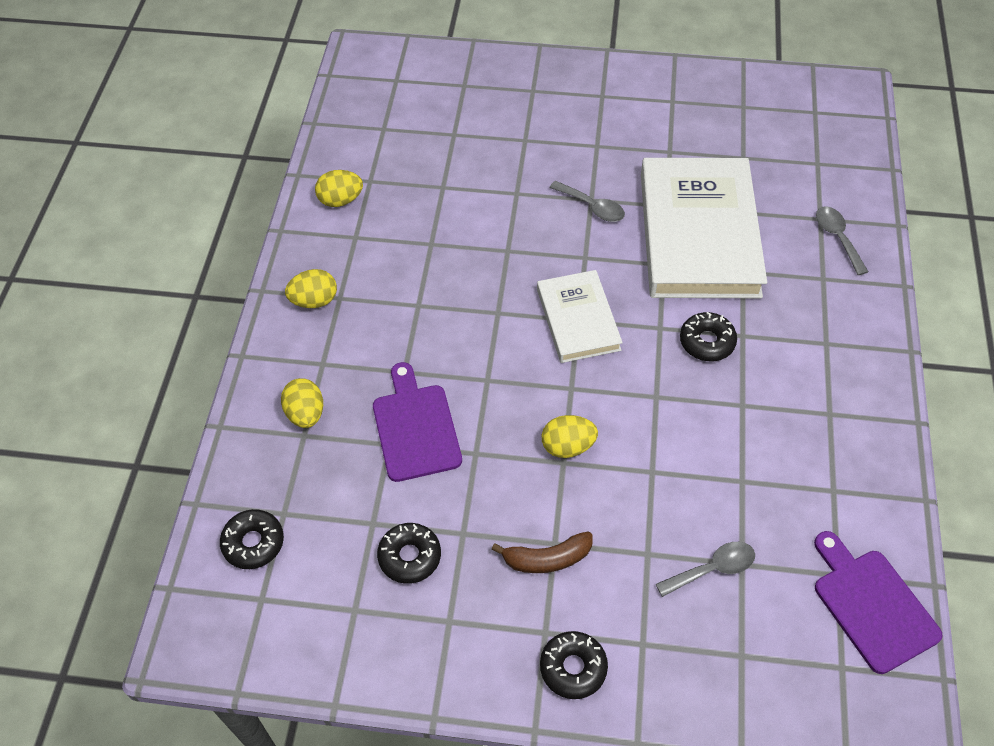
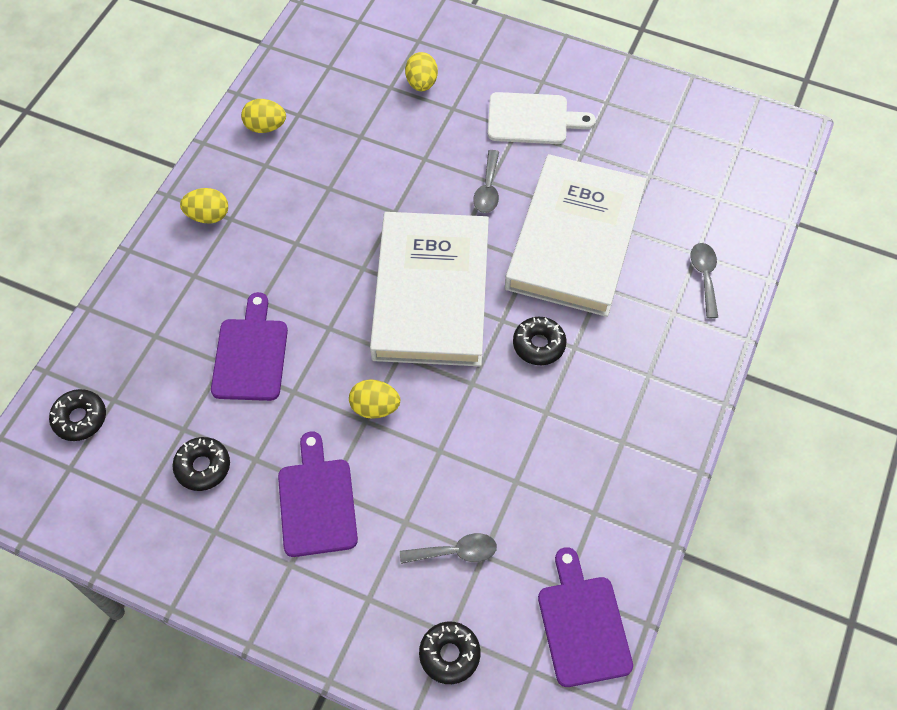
camera: 15 degrees right, 5 degrees up
(306, 414) = (163, 317): yellow egg -> yellow egg (421, 83)
(547, 558) = (317, 502): brown banana -> purple cutting board
(573, 668) = (301, 602): black donut -> black donut (449, 654)
(578, 319) = (431, 293): white book -> white book, size x1.83
(592, 207) = (488, 189): grey spoon -> grey spoon turned 45 degrees clockwise
(608, 132) = (532, 119): none -> white cutting board

